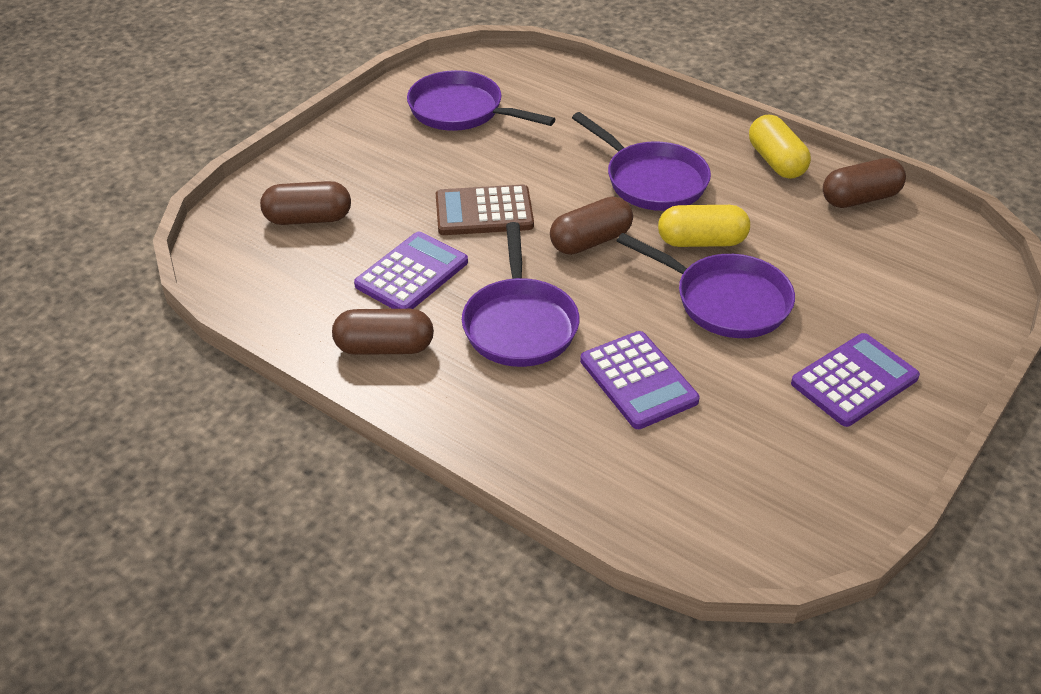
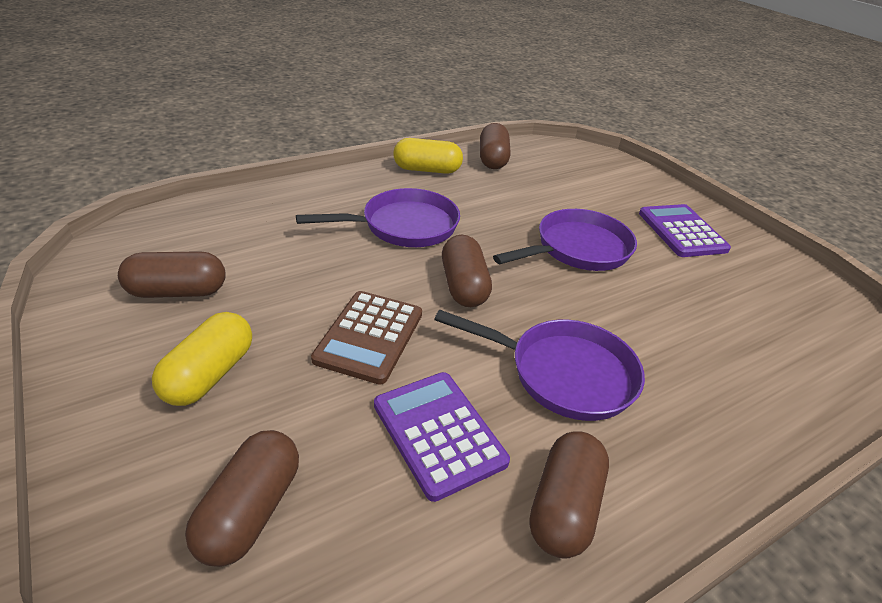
camera: 70 degrees left, 5 degrees down
(461, 111) = (177, 292): purple pan -> brown capsule
(638, 381) = (663, 327): purple calculator -> none
(701, 241) = (500, 233): yellow capsule -> yellow capsule (209, 374)

